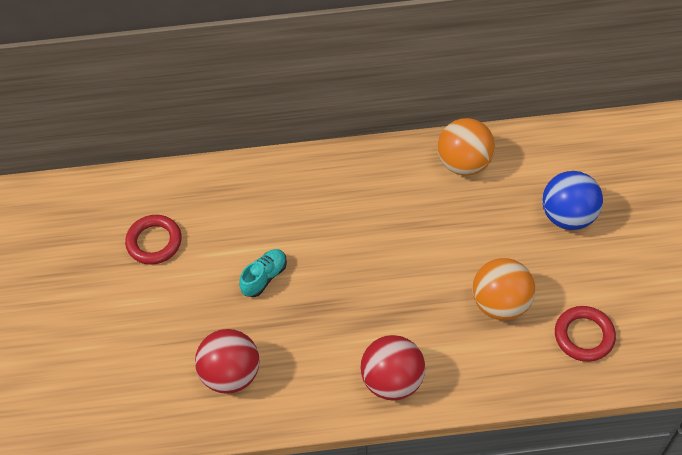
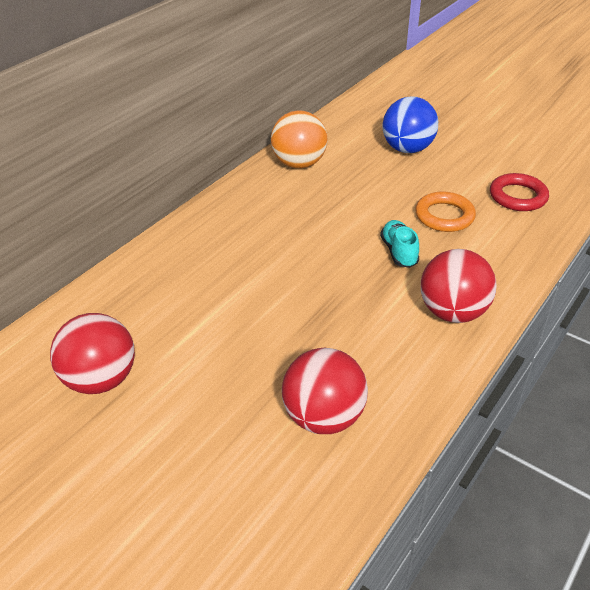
camera: 50 degrees left, 15 degrees down
(154, 242) = (101, 379): red ring -> red ball
(264, 277) = (249, 326): turquoise shoe -> turquoise shoe (399, 252)
(500, 303) = (444, 216): orange ball -> orange ring

